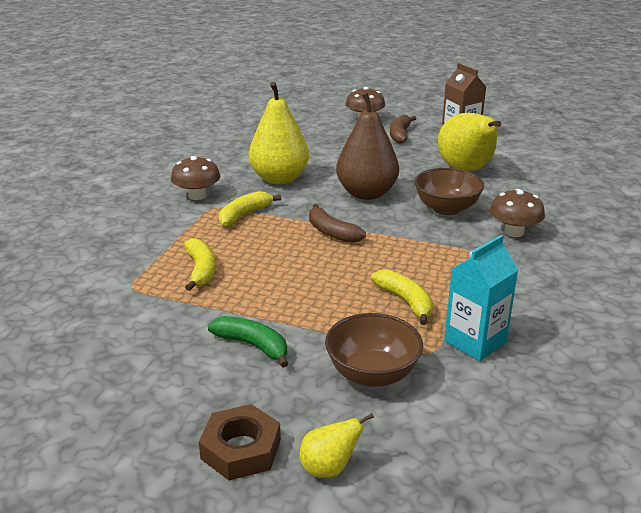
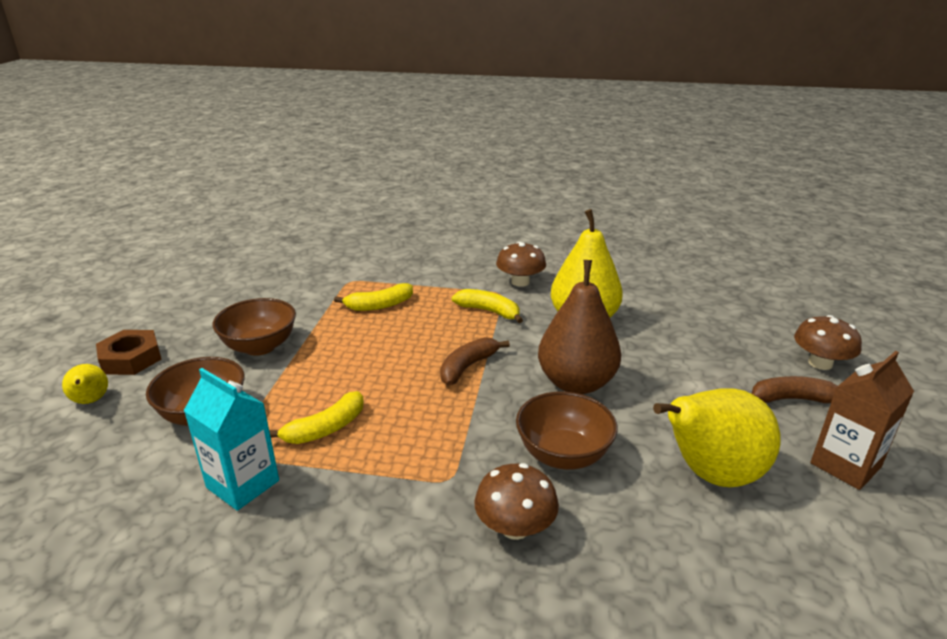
camera: 80 degrees right, 0 degrees up
(253, 345) = (260, 346): green banana -> brown bowl

